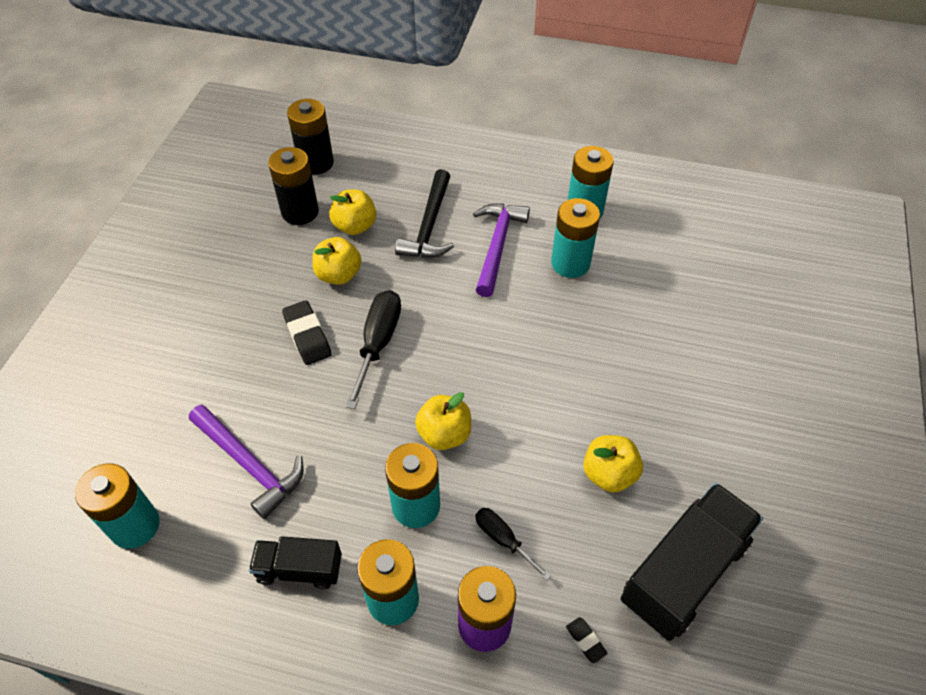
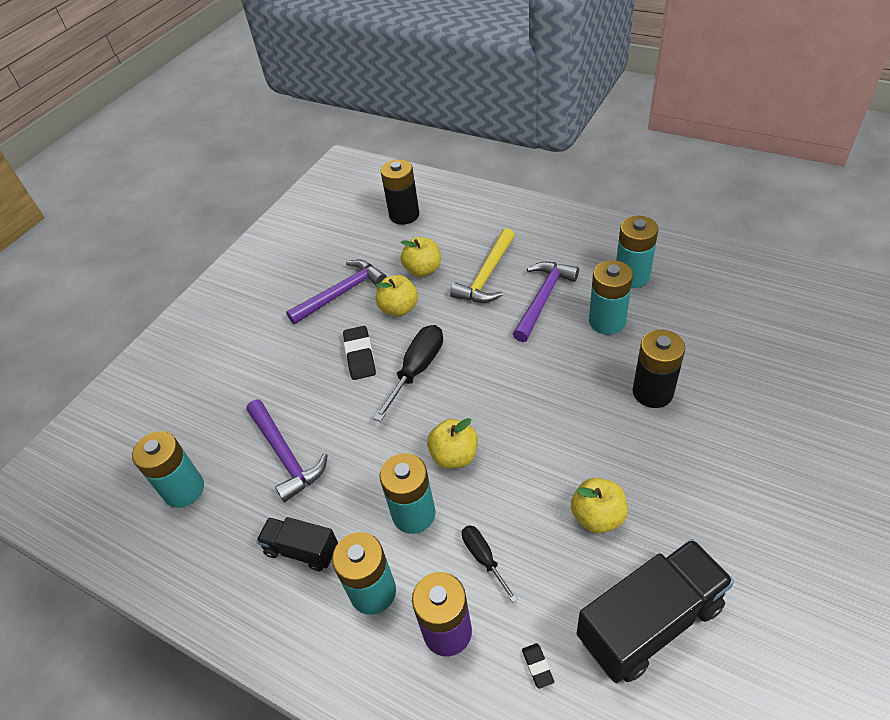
camera: 20 degrees right, 5 degrees down
(265, 264) = (342, 293): none -> purple hammer
(300, 212) = (380, 254): black battery -> black battery (652, 392)
(429, 226) = (486, 276): black hammer -> yellow hammer

